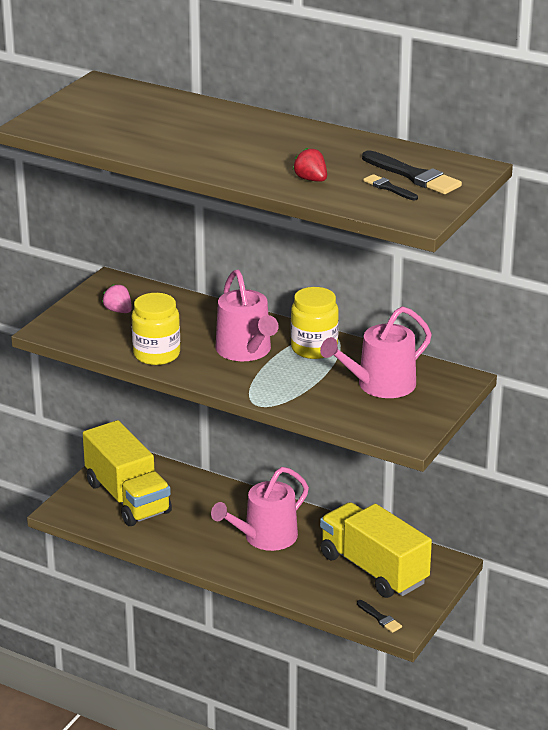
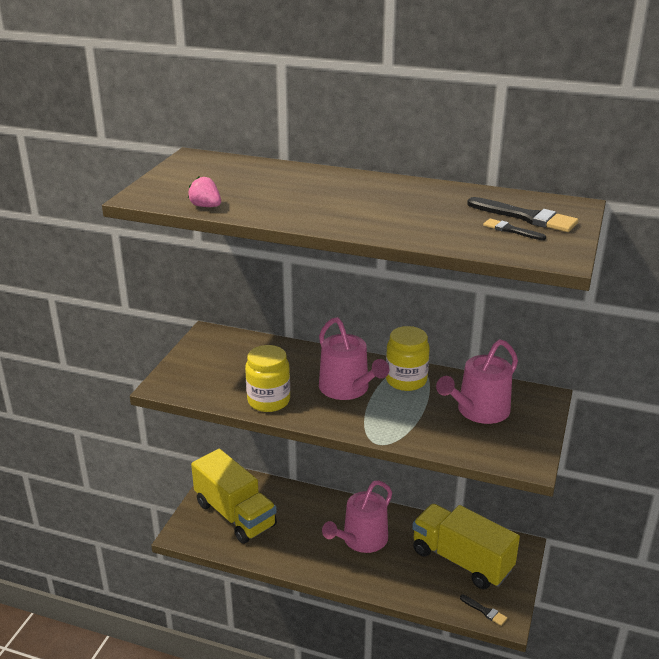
camera: 10 degrees left, 0 degrees up
(118, 311) = (222, 361): pink strawberry -> pink strawberry (206, 206)
(311, 179) = (432, 228): red strawberry -> none

